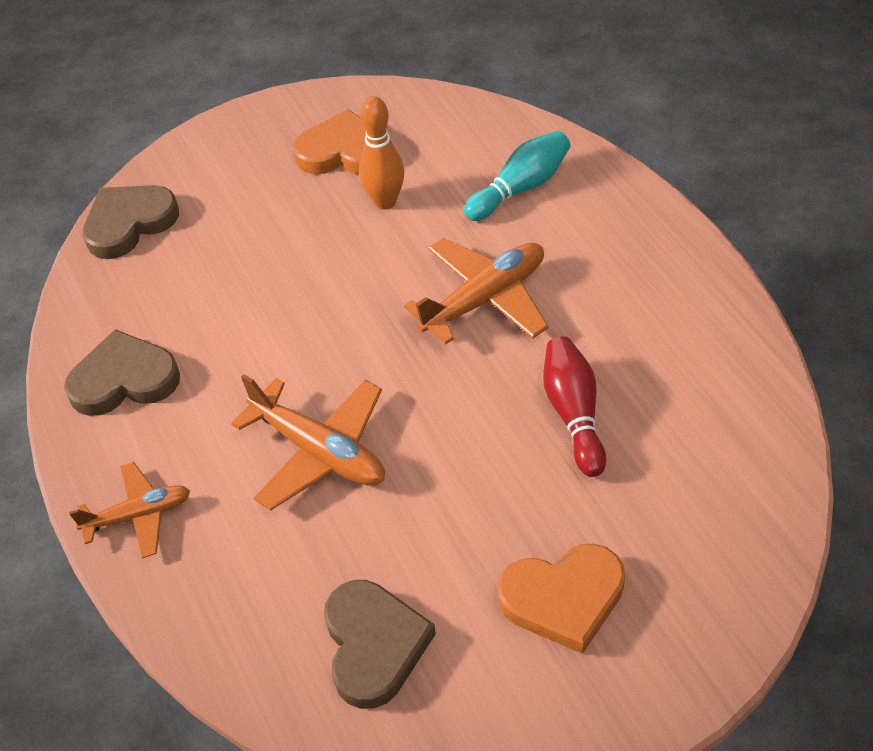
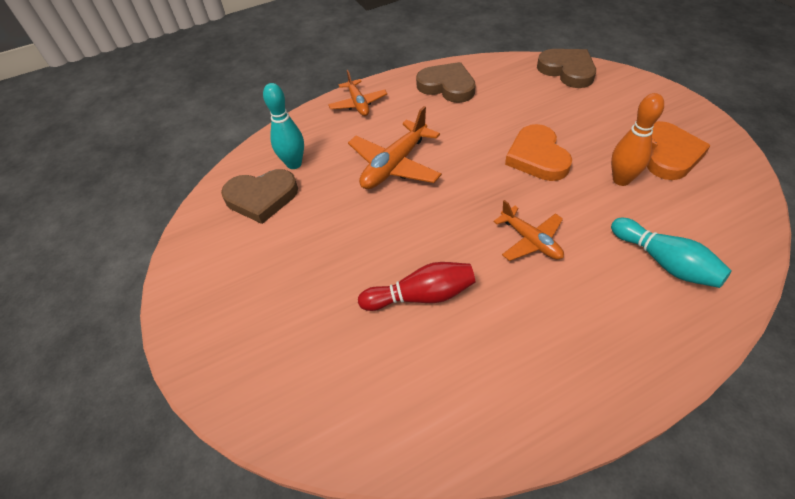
camera: 90 degrees right, 0 degrees up
(124, 380) = (447, 86): brown heart -> brown heart turned 45 degrees counterclockwise
(292, 605) = (294, 164): none -> turquoise bowling pin
(484, 299) = (530, 240): orange plane -> orange plane, size x0.64
(563, 598) = (270, 287): orange heart -> orange heart (537, 157)

